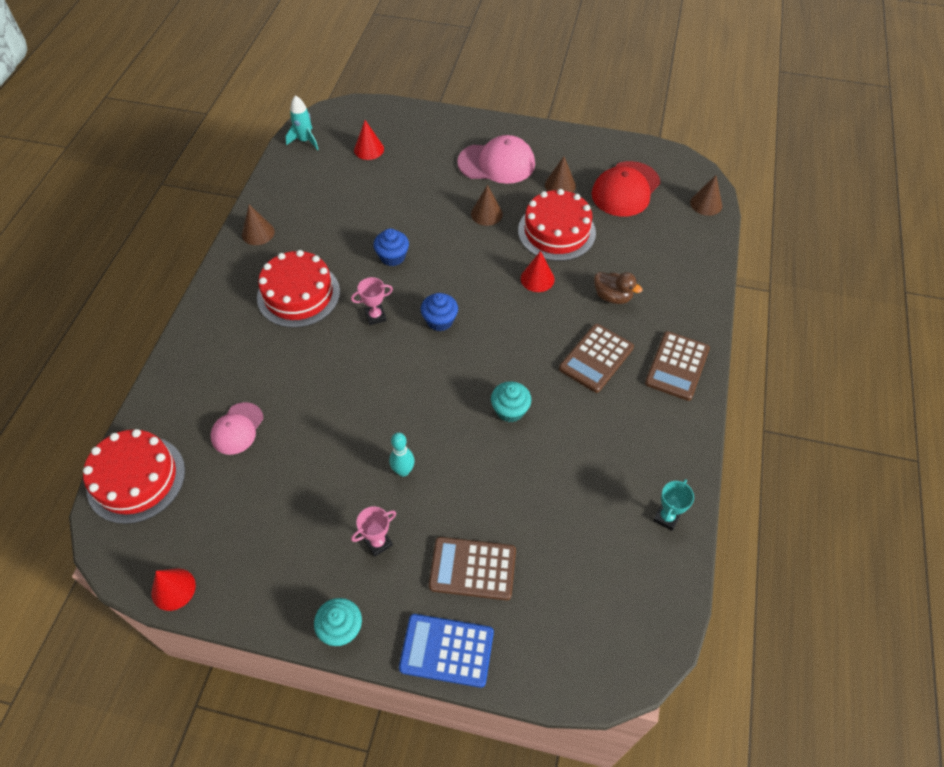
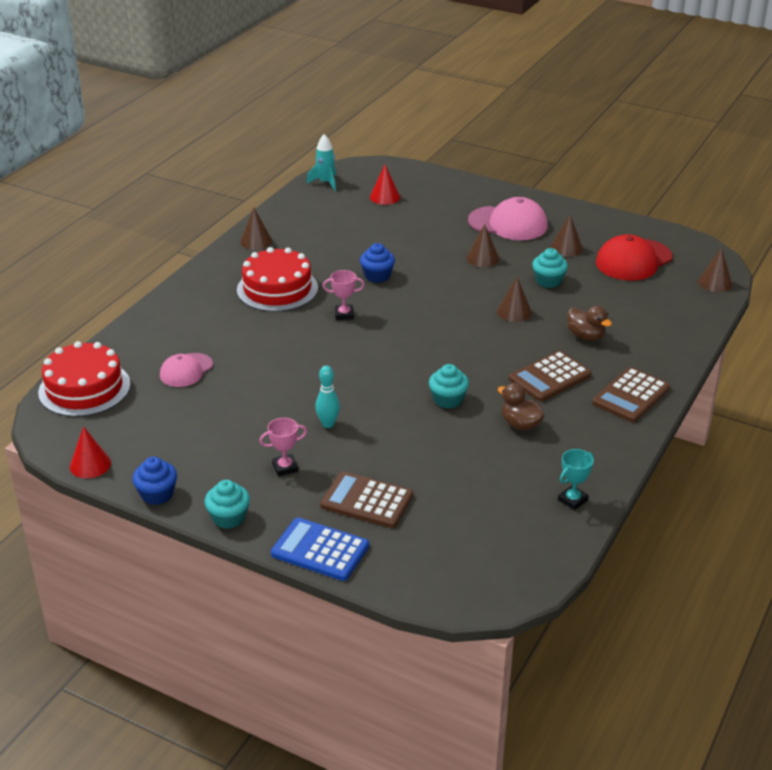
camera: 15 degrees right, 20 degrees down
(440, 321) = (405, 327): blue cupcake -> blue cupcake (157, 494)
(537, 279) = (514, 312): red cone -> brown cone
(556, 231) = (548, 281): red cake -> turquoise cupcake
(588, 427) = (520, 424): none -> brown duck

